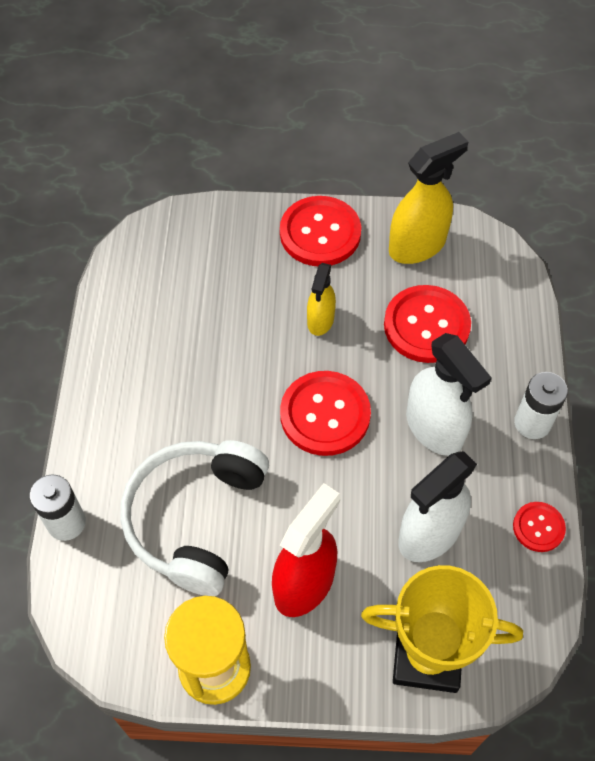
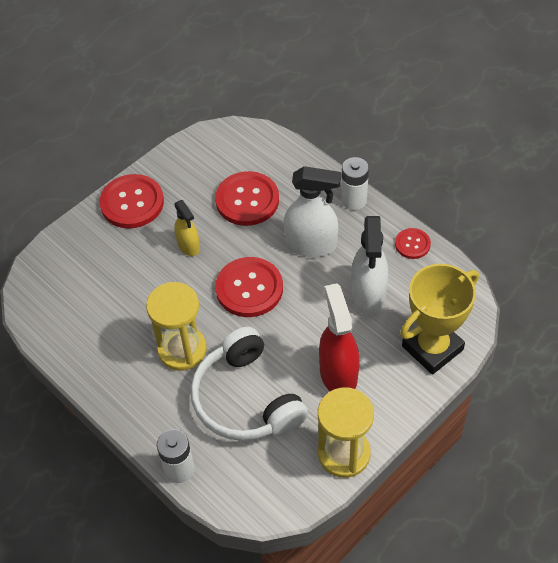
camera: 45 degrees left, 5 degrees down
(199, 414) = (182, 349): none -> yellow hourglass
(417, 245) = (193, 165): yellow spray bottle -> none

